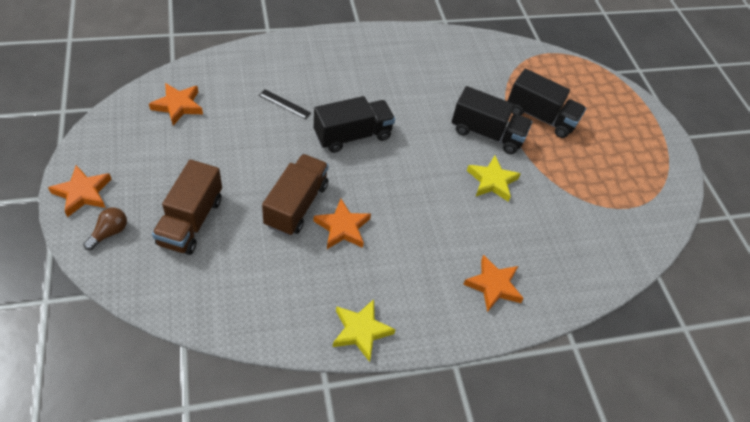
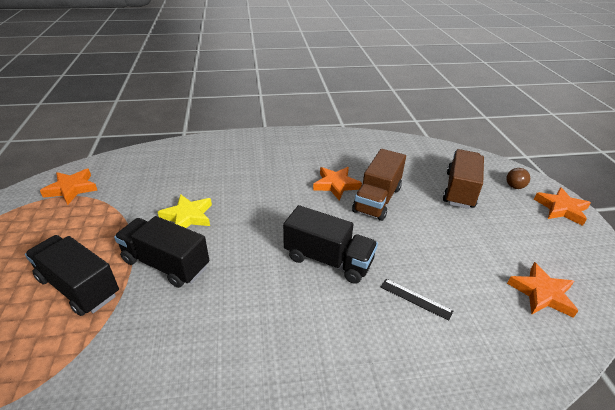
camera: 170 degrees left, 15 degrees down
(352, 136) = (328, 260): black truck -> black truck turned 135 degrees counterclockwise
(361, 331) = (322, 138): yellow star -> none
(493, 285) = (224, 153): orange star -> orange star (72, 189)

